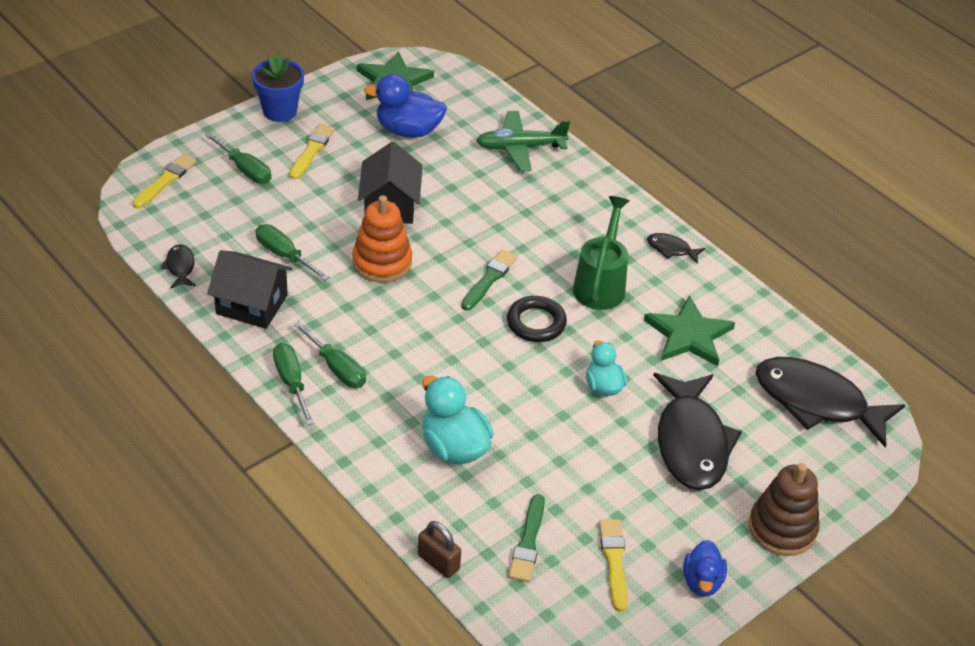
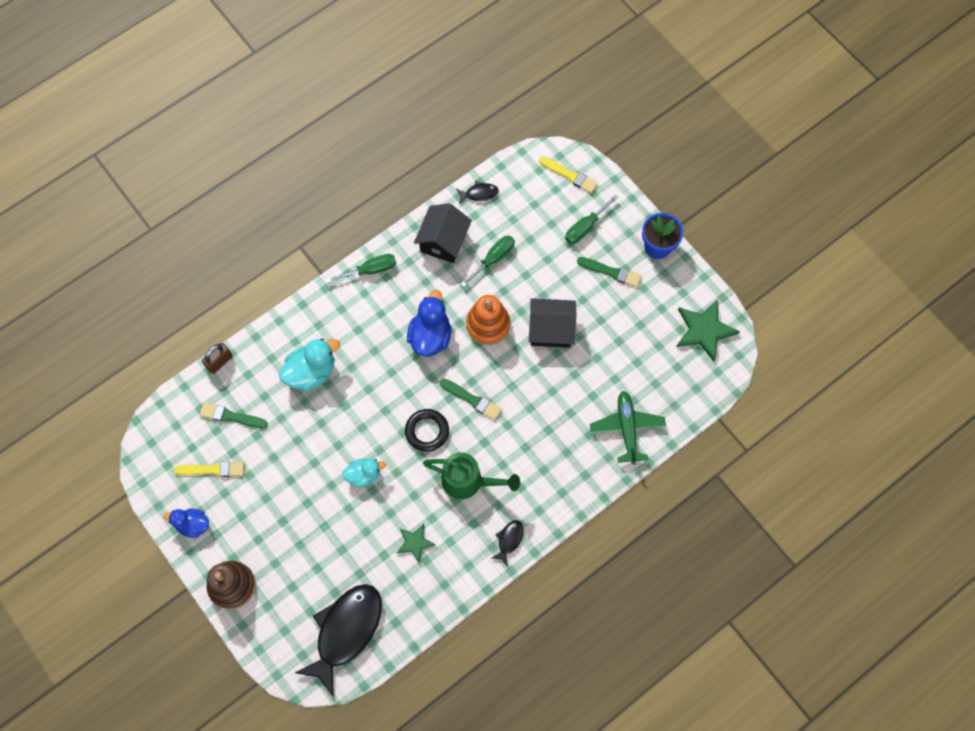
camera: 95 degrees right, 25 degrees up
(312, 150) = (611, 272): yellow brush -> green brush
(336, 368) = (383, 297): green screwdriver -> none
(408, 130) = (641, 342): blue duck -> blue duck (430, 336)
(689, 335) = (415, 543): green star -> green star, size x0.58
(691, 442) = (310, 532): black fish -> none

